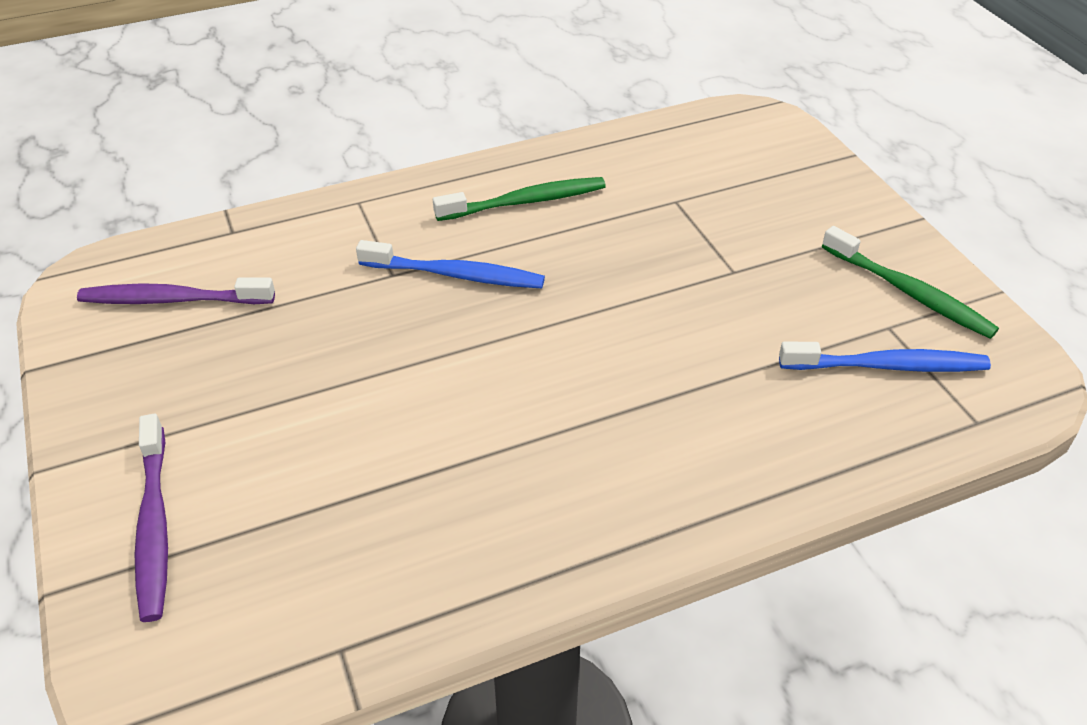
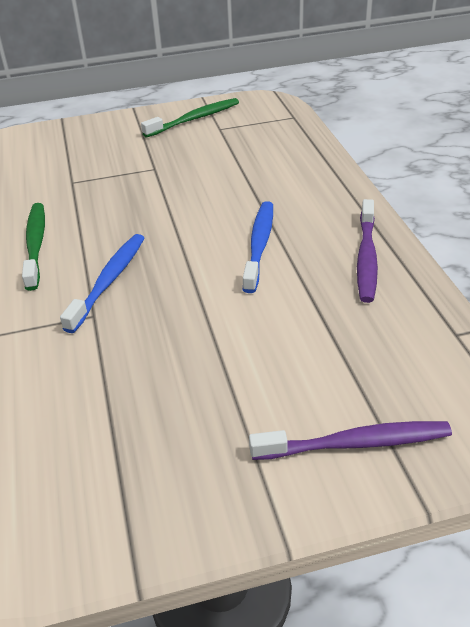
camera: 80 degrees left, 5 degrees down
(173, 300) = (68, 464): purple toothbrush -> purple toothbrush (366, 258)
(887, 366) = (250, 132): blue toothbrush -> blue toothbrush (259, 245)

